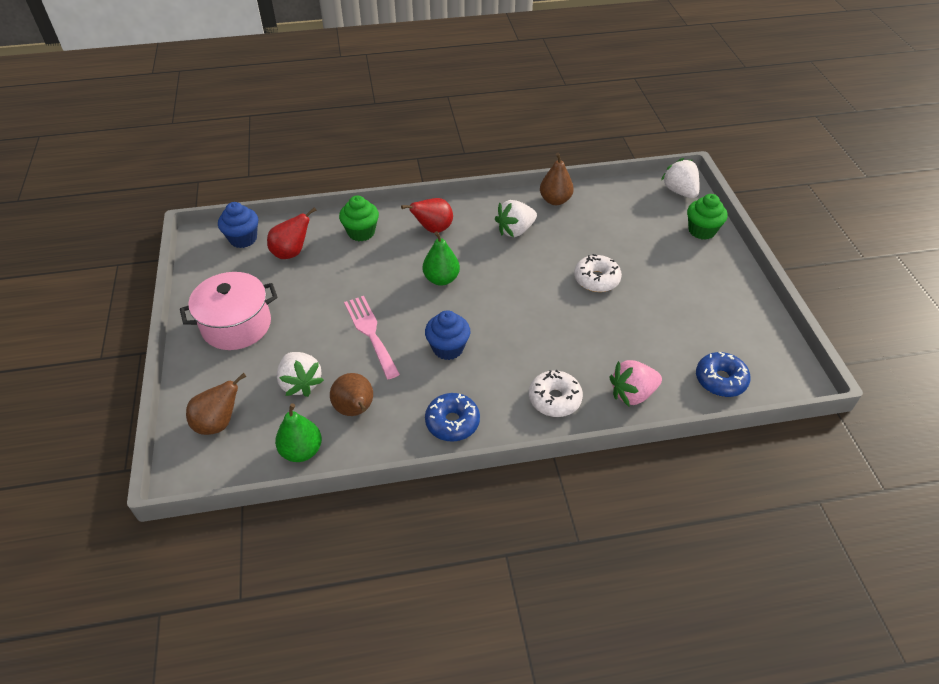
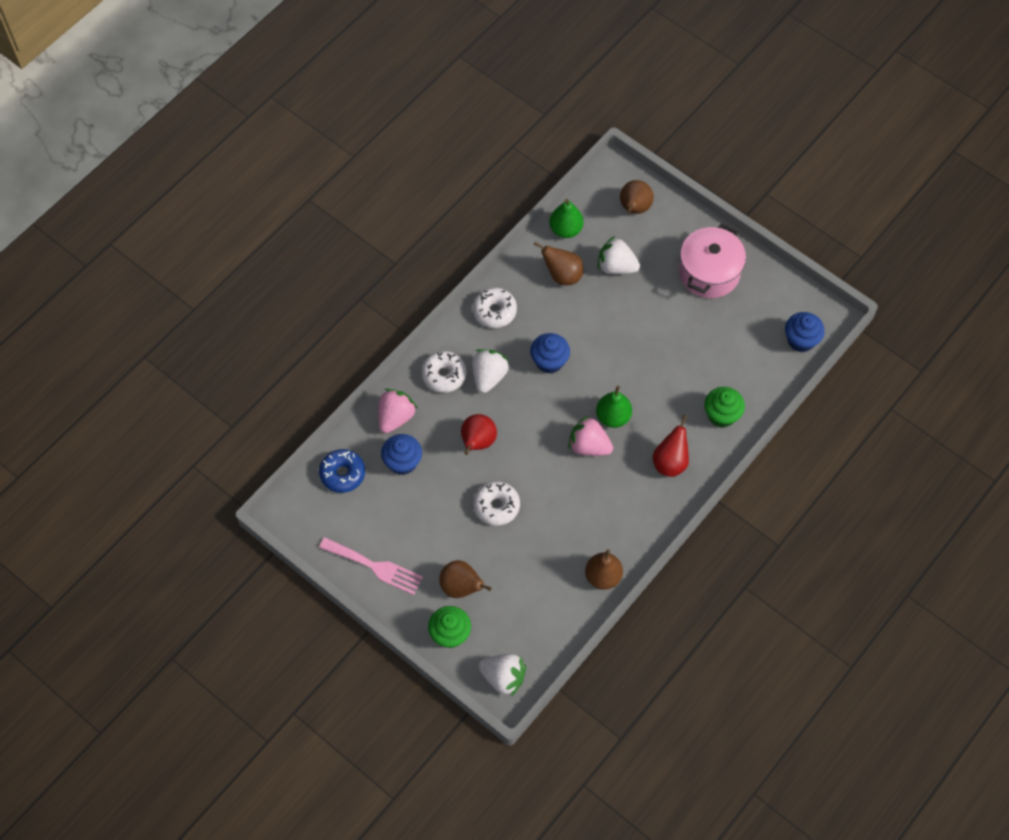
camera: 140 degrees right, 15 degrees up
(292, 252) = (749, 356): red pear -> red pear (477, 442)
(370, 333) = (613, 334): pink fork -> pink fork (375, 567)
(452, 422) = (494, 311): blue donut -> white donut
(481, 273) = (589, 446): none -> pink strawberry
(515, 230) = (604, 512): white strawberry -> white strawberry (489, 376)
(654, 355) = (402, 462): none -> blue cupcake
(670, 250) = (461, 587): none -> brown pear

